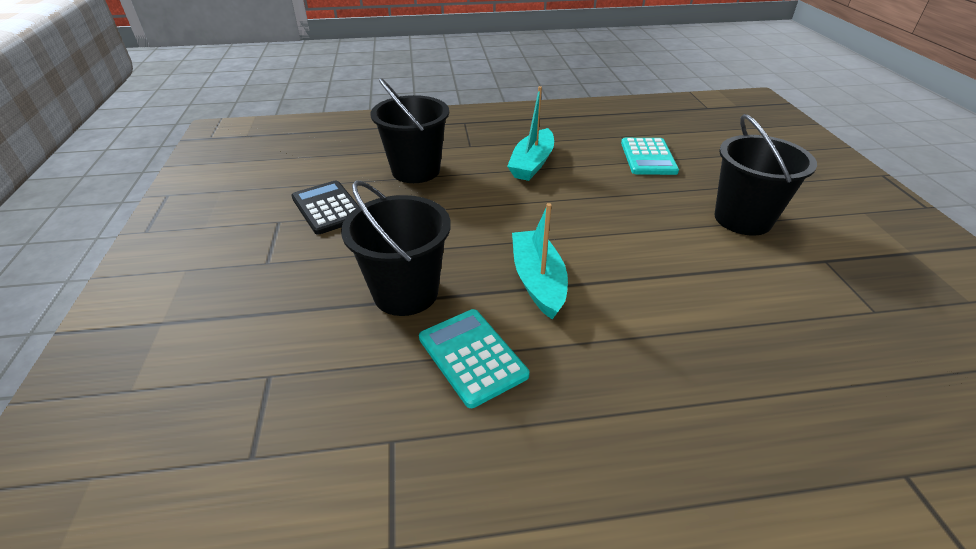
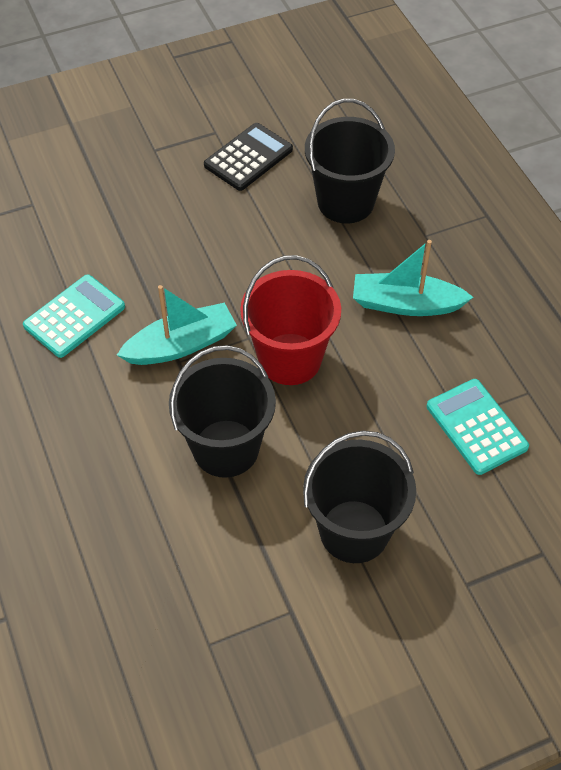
camera: 75 degrees right, 15 degrees up
(405, 293) = (139, 253): black bucket -> black bucket (226, 448)
(571, 222) = (290, 359): none -> red bucket
(648, 157) = (476, 427): turquoise calculator -> turquoise calculator turned 75 degrees clockwise

